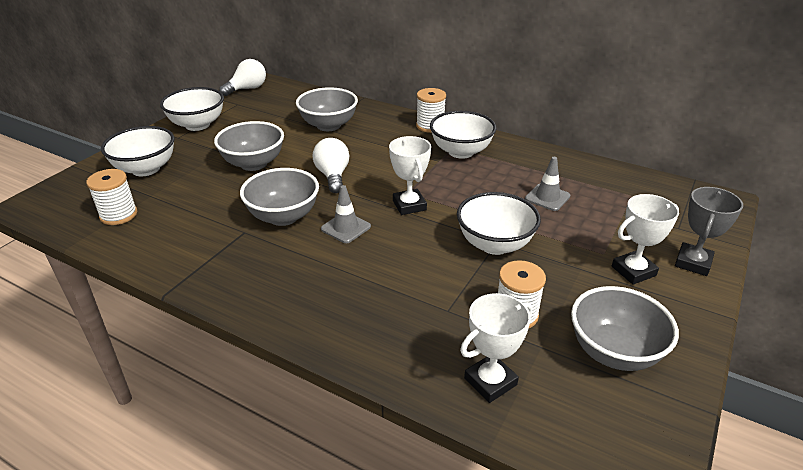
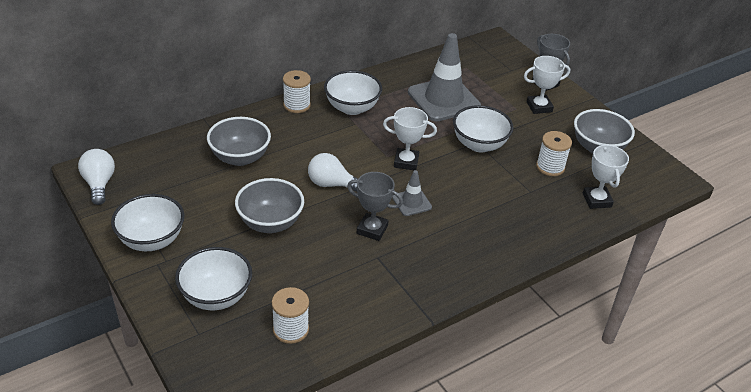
camera: 65 degrees left, 5 degrees up
(283, 216) = (372, 229): grey bowl -> grey trophy
(547, 197) = (443, 99): grey traffic cone -> grey traffic cone, size x2.10
(633, 271) = (539, 107): white trophy -> white trophy turned 75 degrees clockwise

